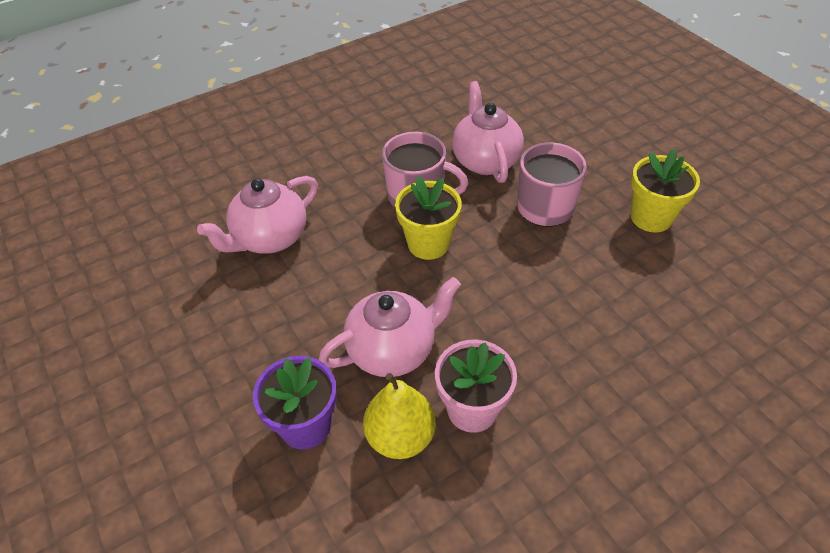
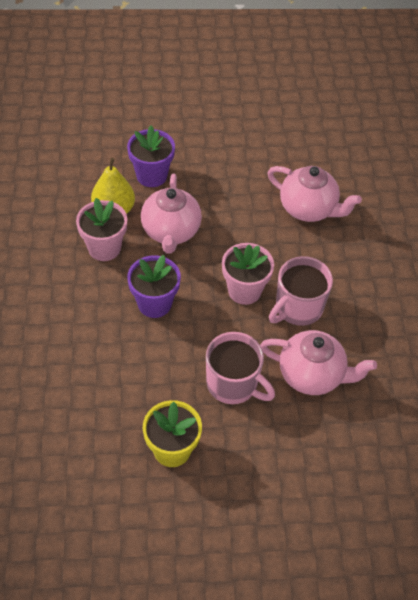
camera: 115 degrees right, 5 degrees up
(270, 238) = (308, 209): pink teapot -> pink teapot turned 135 degrees clockwise
(428, 244) = (244, 290): yellow flower pot -> pink flower pot
(510, 312) = (154, 303): none -> purple flower pot

